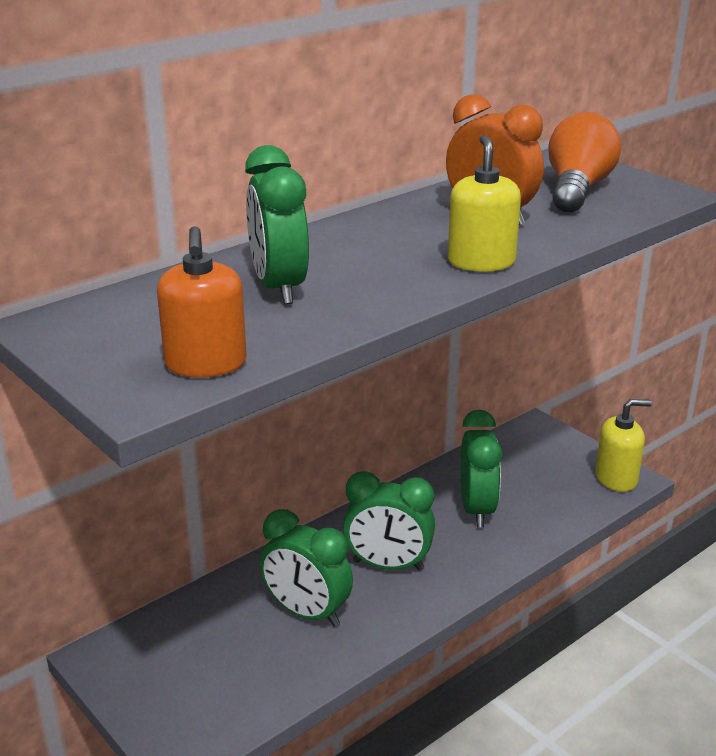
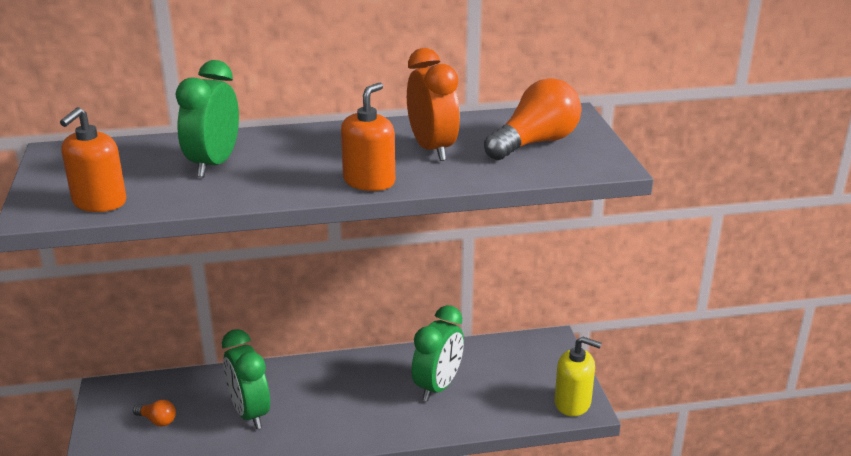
camera: 30 degrees right, 0 degrees up
(203, 665) = (157, 420): none -> orange light bulb
(388, 565) = (334, 402): green clock -> none
(481, 262) = (369, 181): yellow soap dispenser -> orange soap dispenser

